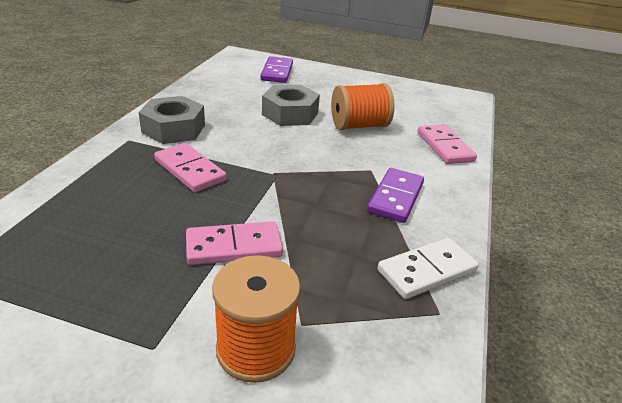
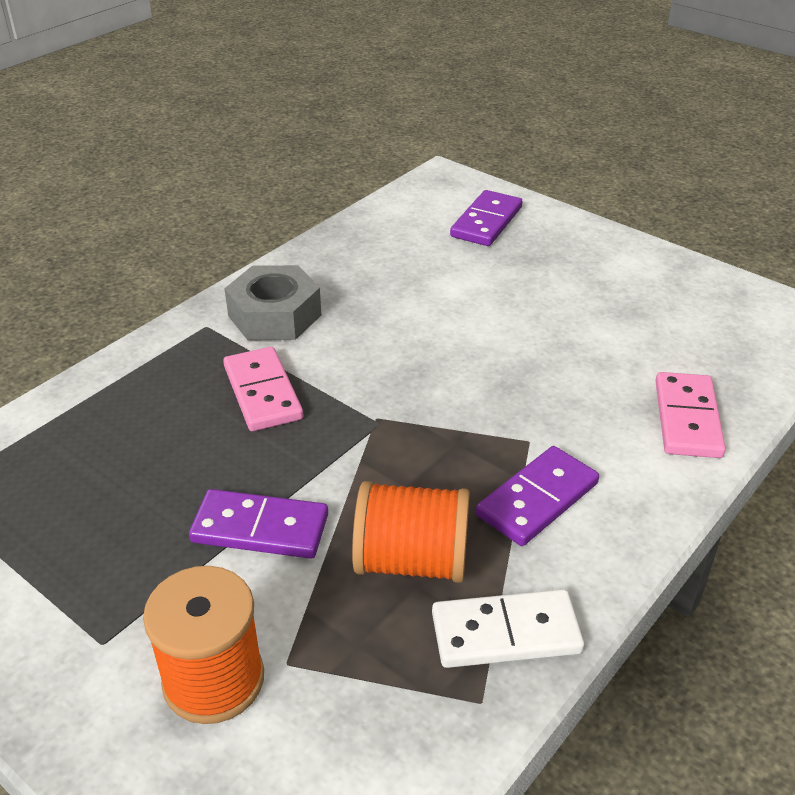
camera: 25 degrees right, 5 degrees up
(234, 246) = (260, 528): pink domino -> purple domino
(290, 114) = (461, 311): grey nut -> none
(359, 126) = (561, 352): orange spool -> orange spool (412, 561)

